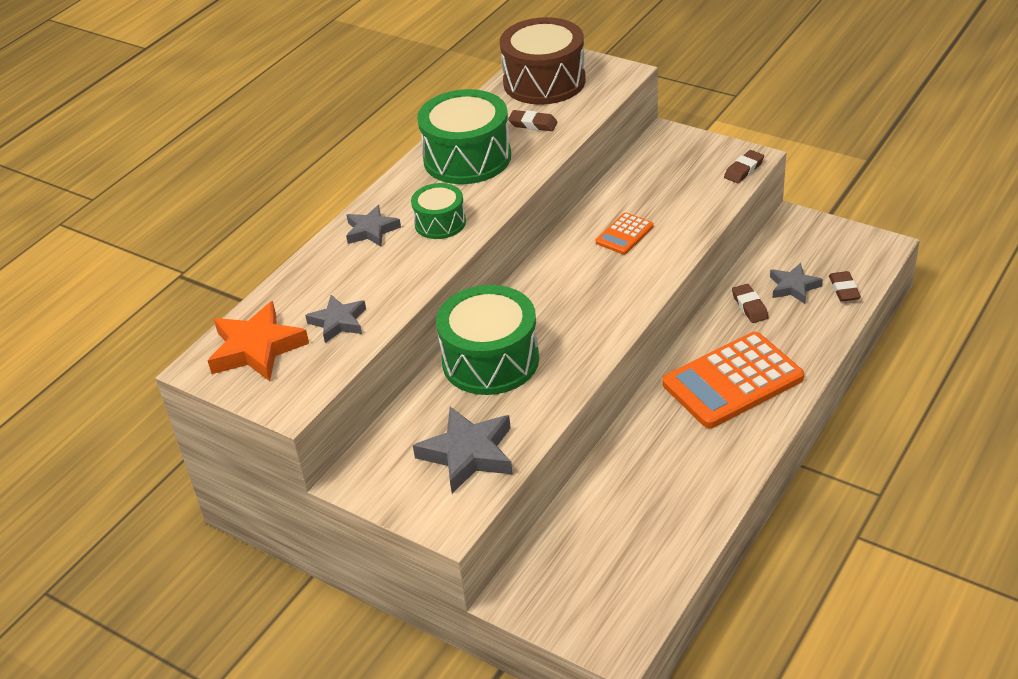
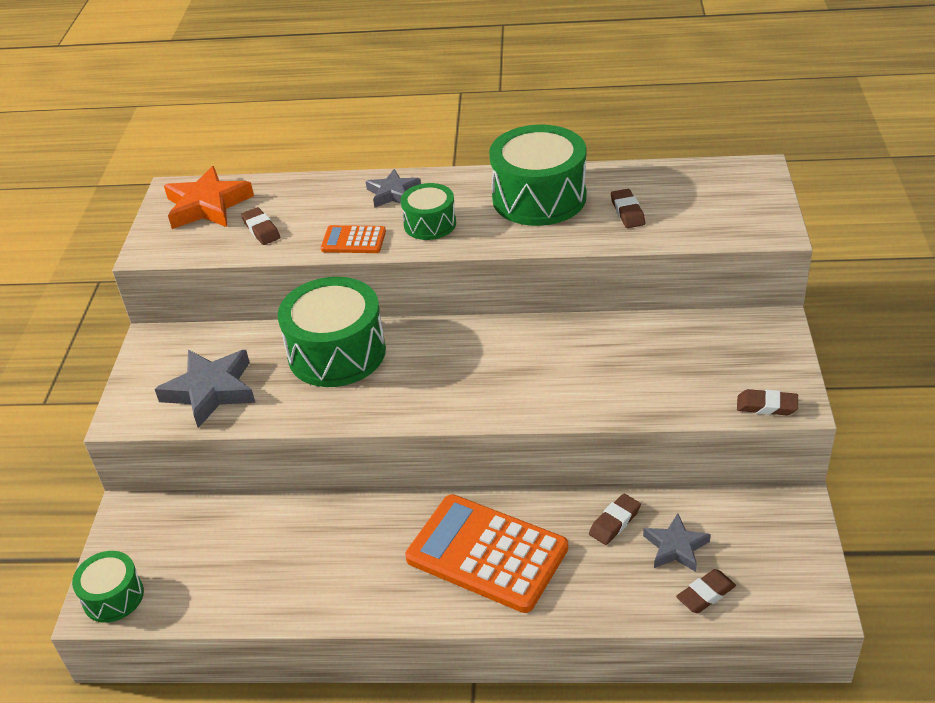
camera: 60 degrees right, 0 degrees up
(338, 322) = (261, 230): grey star -> brown eraser
(544, 82) = (706, 189): brown drum -> none
(614, 631) = (113, 597): none -> green drum
(624, 234) = (579, 362): orange calculator -> orange calculator (353, 240)

